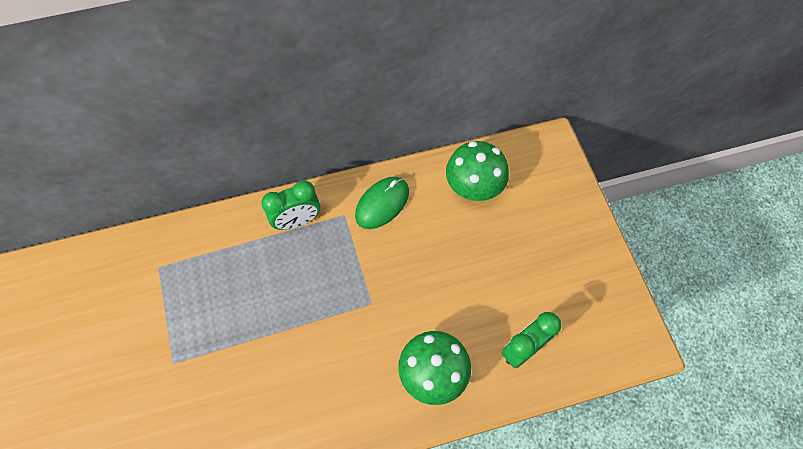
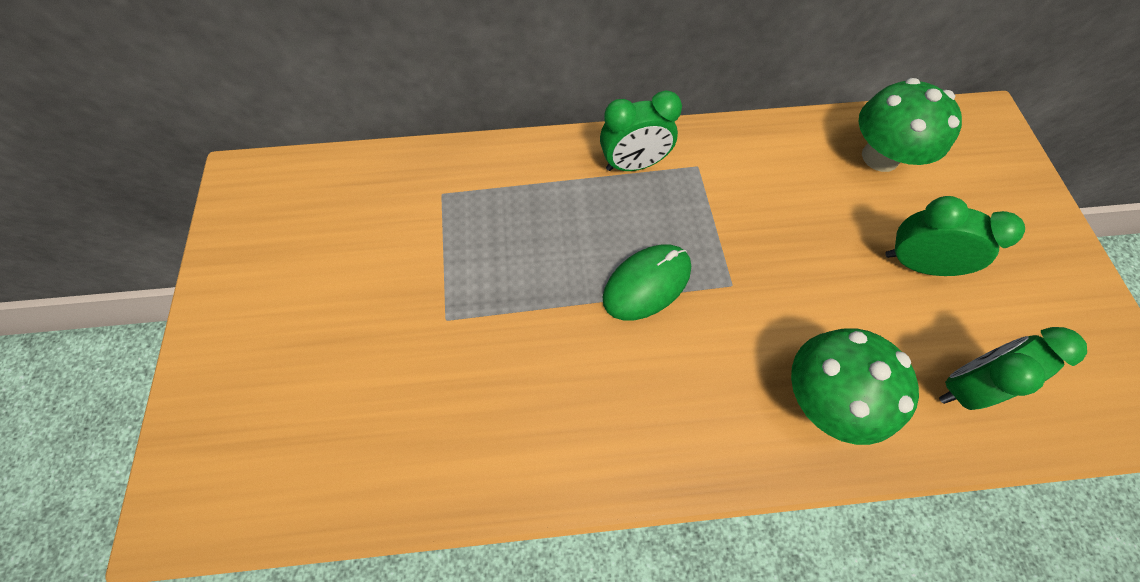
camera: 10 degrees right, 0 degrees up
(382, 203) = (751, 159): green mouse -> green mouse (647, 283)
(495, 267) = (915, 264): none -> green clock

